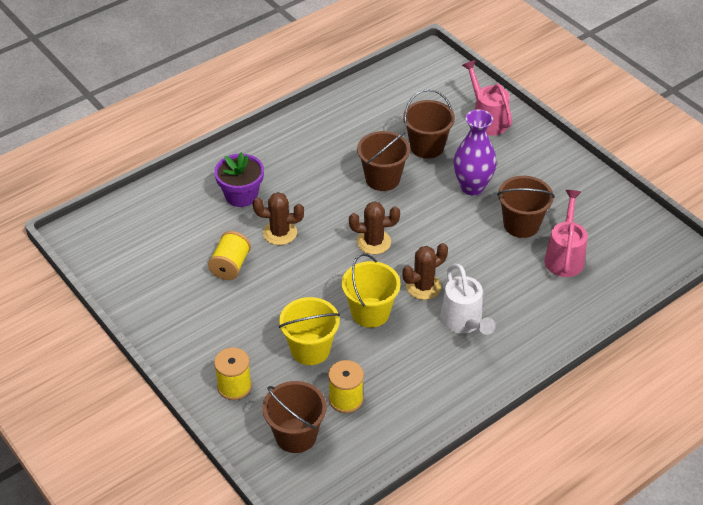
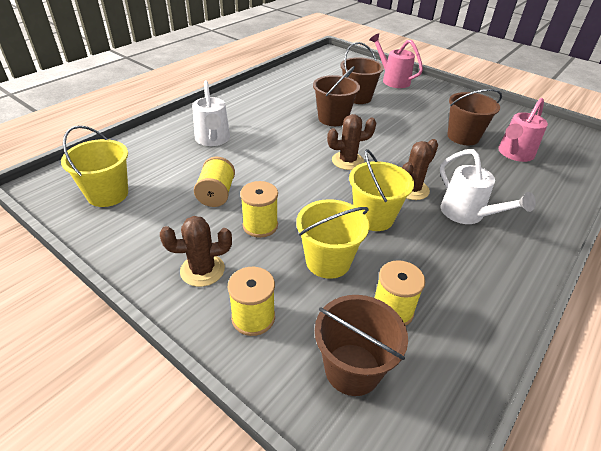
camera: 15 degrees left, 5 degrees down
(132, 252) = (108, 194): none -> yellow bucket
(241, 195) = (213, 140): purple flower pot -> white watering can
(262, 306) = (260, 225): none -> yellow spool
(280, 233) = (258, 163): brown cactus -> brown cactus (202, 270)
(472, 187) = (408, 117): purple vase -> none
(564, 256) = (514, 154): pink watering can -> pink watering can turned 135 degrees counterclockwise

